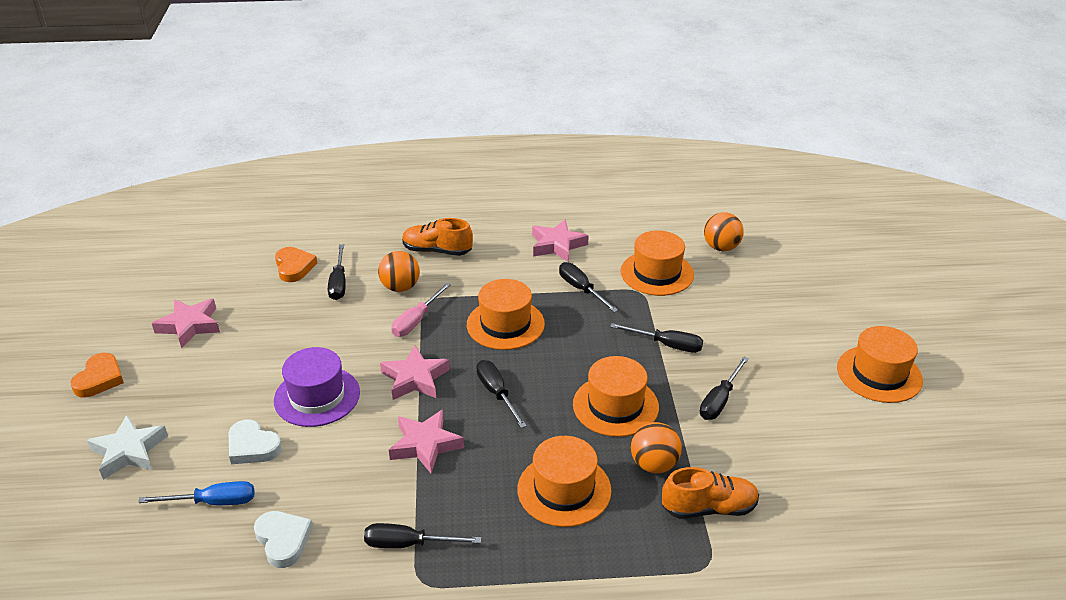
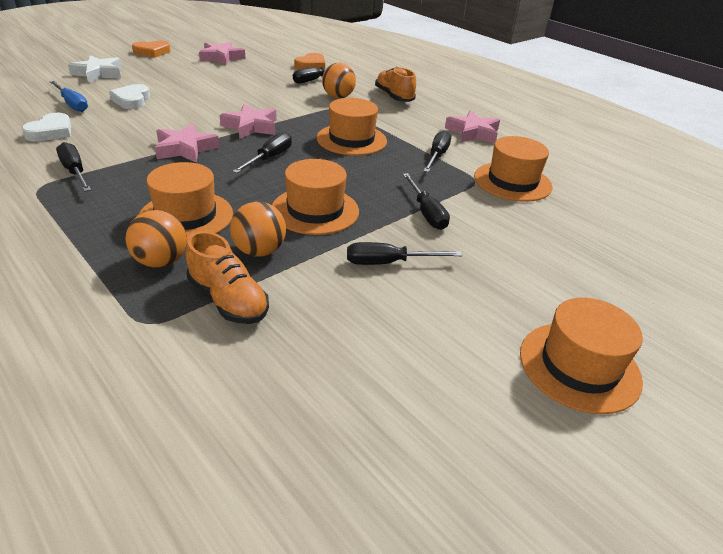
camera: 50 degrees right, 0 degrees up
(317, 396) = (198, 104): purple hat -> none
(416, 321) = (311, 110): pink screwdriver -> none
(721, 247) = (604, 202): orange ball -> orange ball (161, 261)

